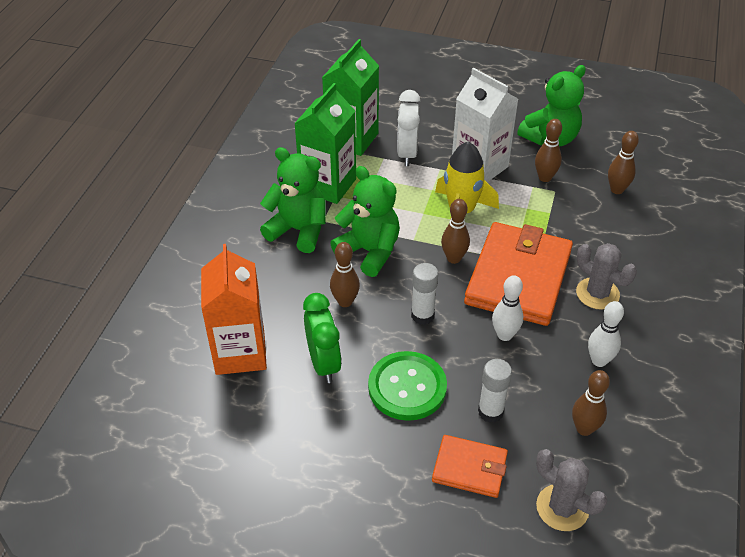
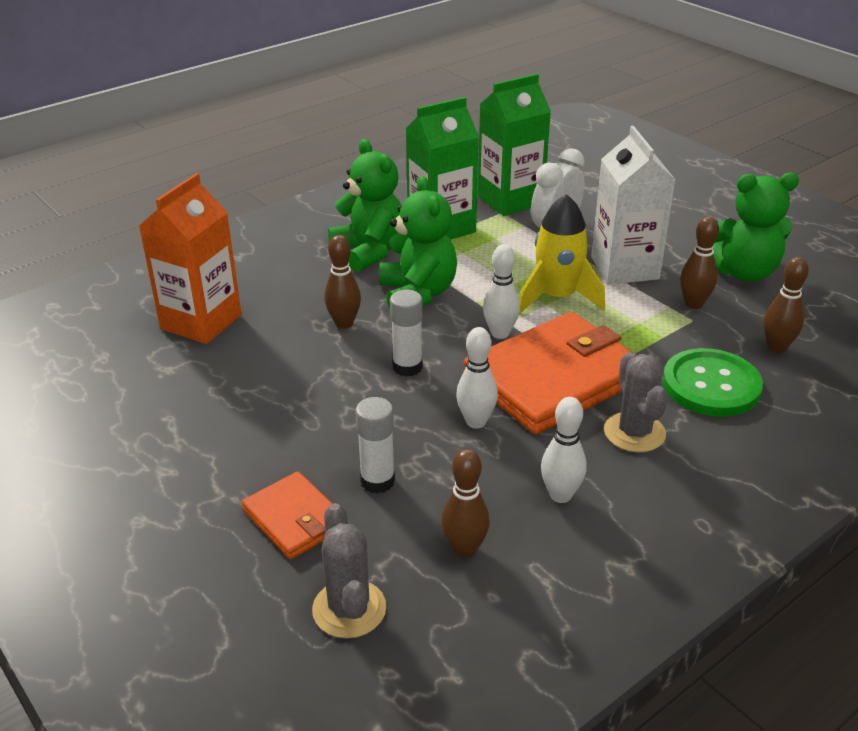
camera: 35 degrees right, 10 degrees down
(324, 363) = (263, 363): green clock -> none
(407, 387) = (318, 419): green button -> green button (711, 385)
(454, 258) = (500, 333): brown bowling pin -> white bowling pin

